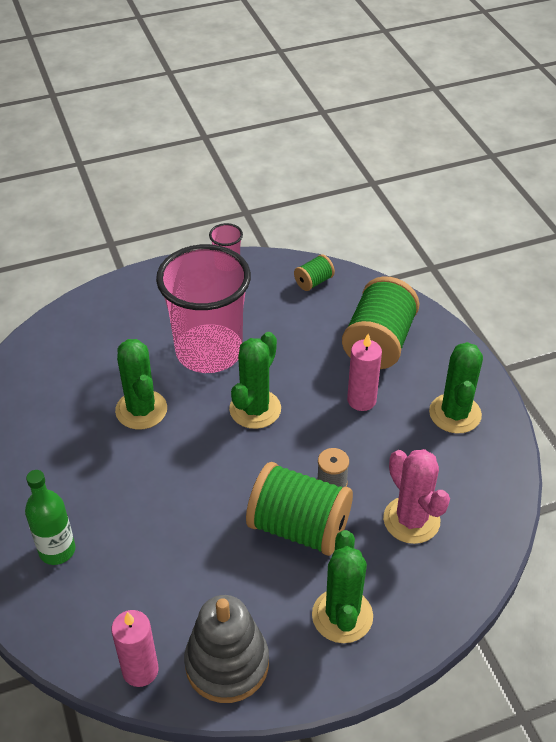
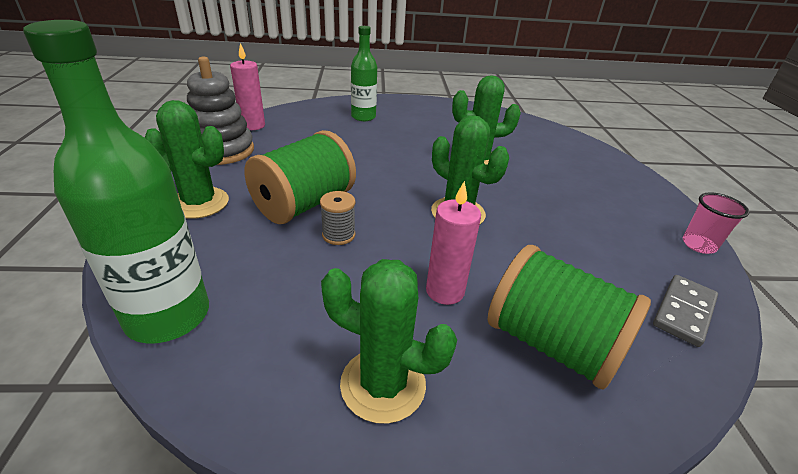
camera: 105 degrees right, 10 degrees down
(209, 352) = (545, 204): pink cup -> none
(313, 282) = (683, 312): green spool -> grey domino
(411, 520) = (250, 275): pink cactus -> none
(475, 547) = (168, 316): none -> green bottle

